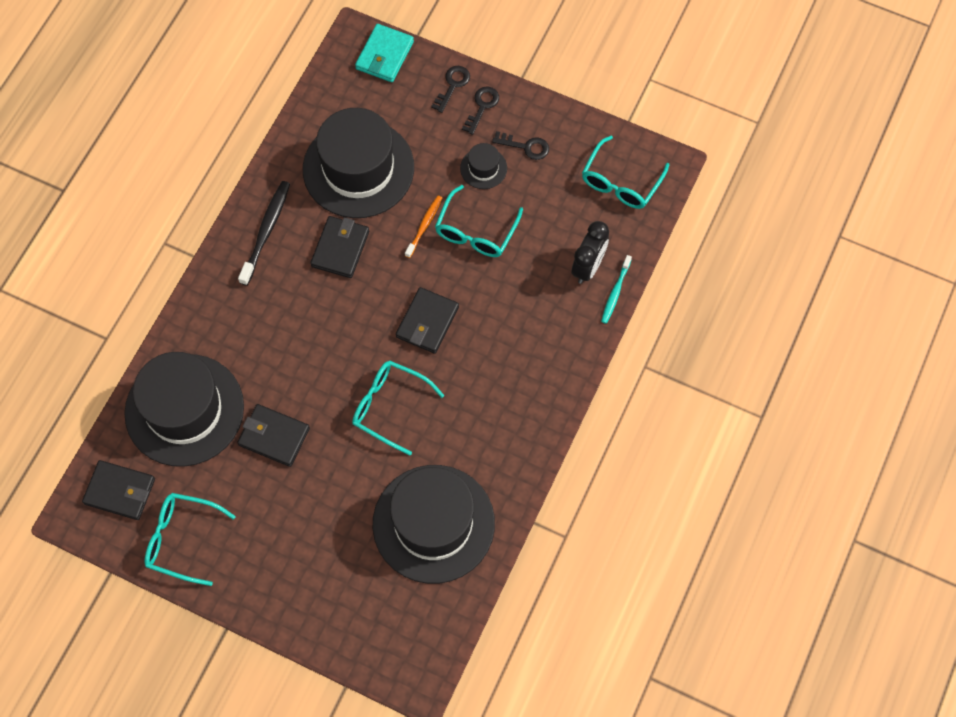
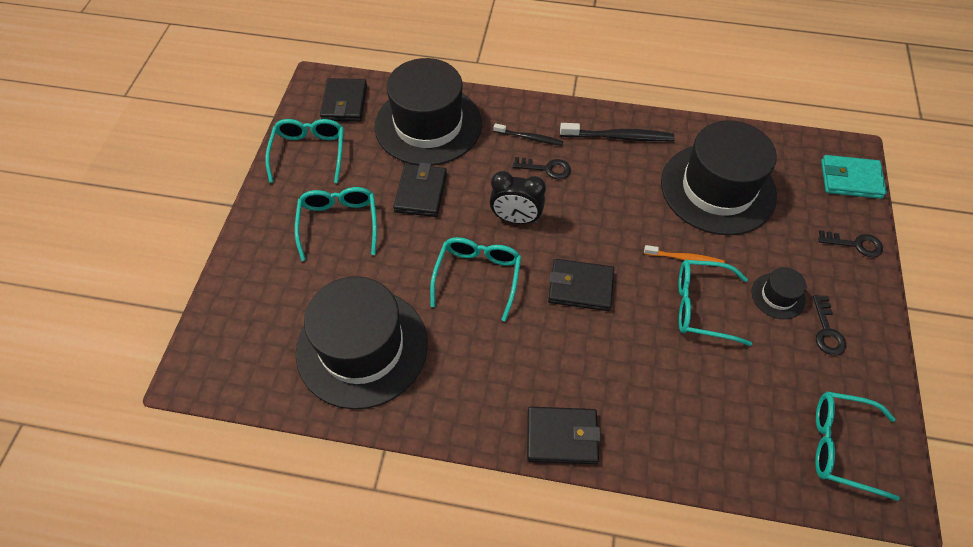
camera: 75 degrees right, 10 degrees down
(238, 315) = (529, 138): none -> black toothbrush
(287, 523) = (339, 223): none -> turquoise glasses
(340, 248) = (627, 195): black wallet -> black wallet (562, 436)
(482, 106) = (848, 277): black key -> black key (547, 168)
(588, 267) = (714, 434): black clock -> black clock (516, 219)
(615, 292) = (695, 474): turquoise toothbrush -> none

